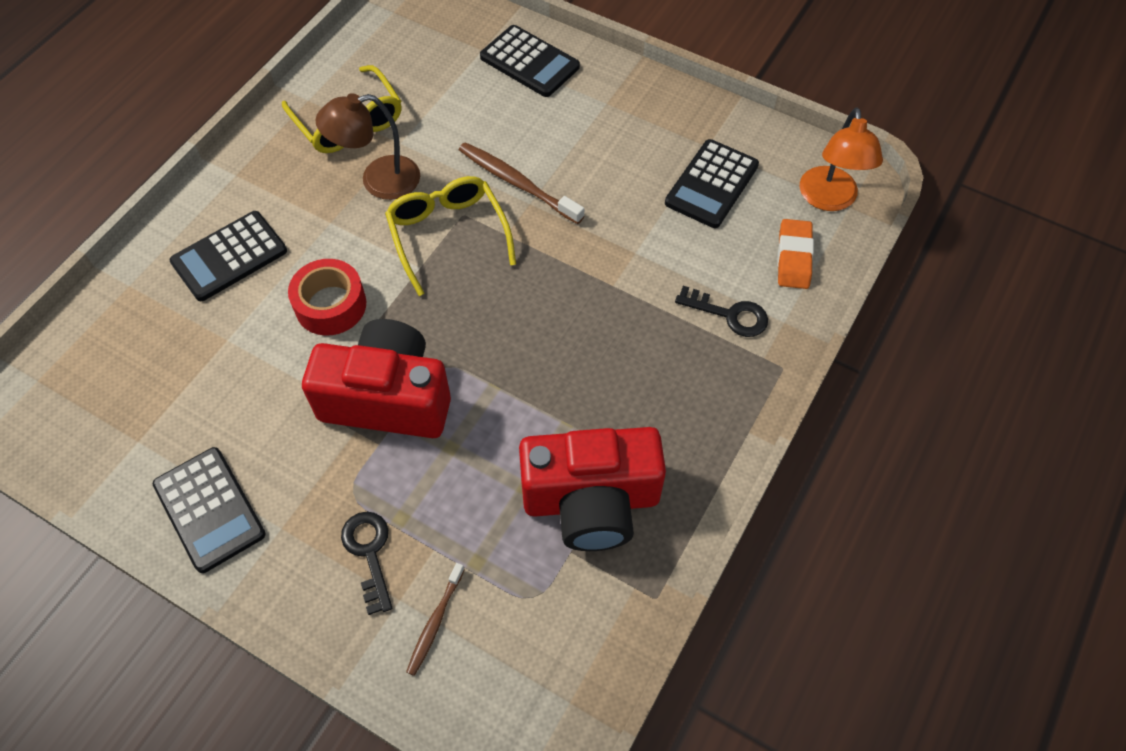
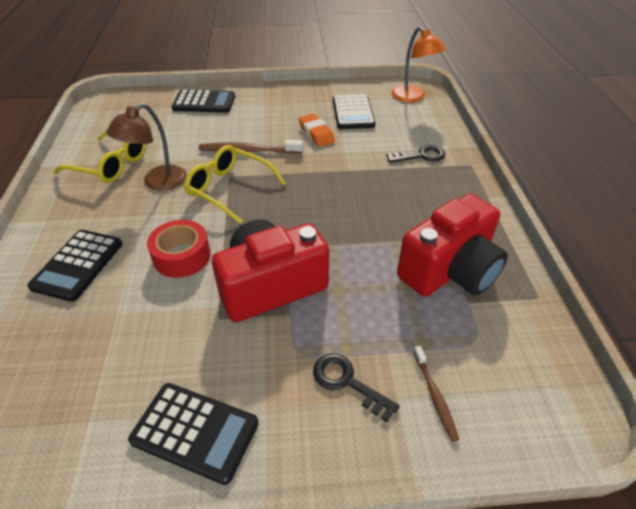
camera: 35 degrees left, 15 degrees down
(793, 257) = (423, 123): orange eraser -> orange eraser (316, 133)

